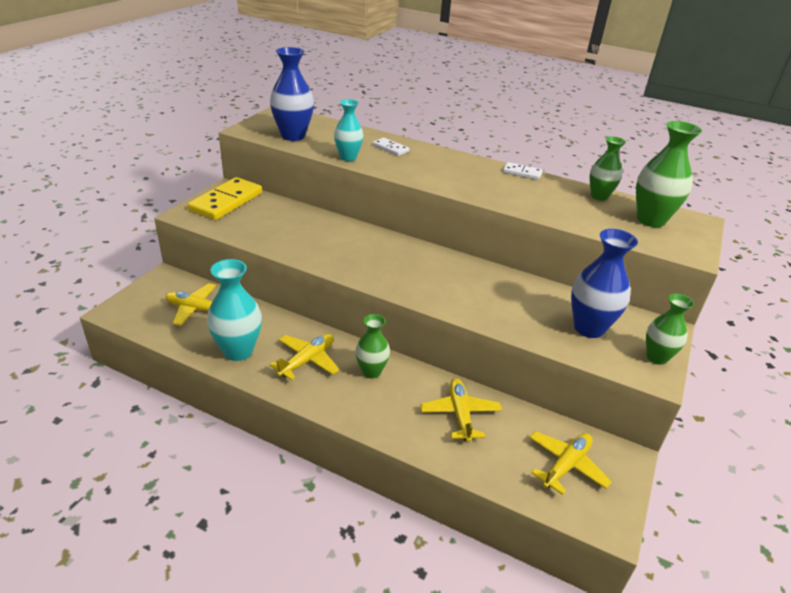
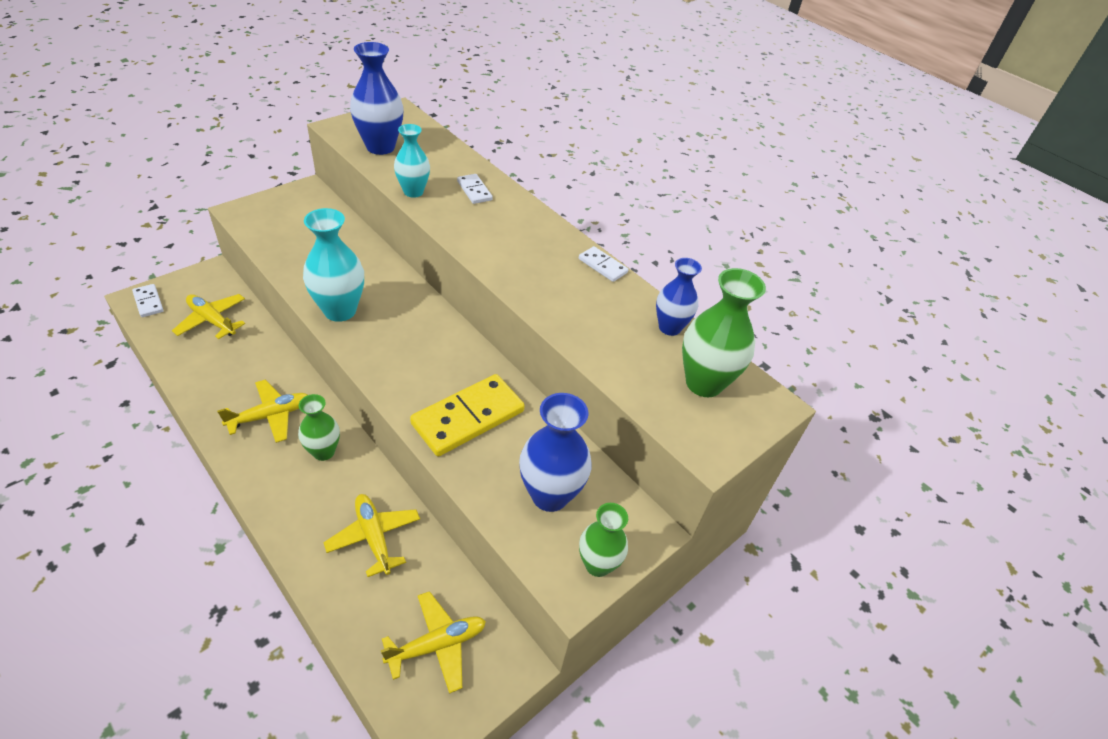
camera: 20 degrees right, 10 degrees up
(127, 311) = (148, 302): none -> white domino
(226, 202) = (292, 206): yellow domino -> yellow domino (468, 418)
(238, 351) = (214, 381): turquoise vase -> turquoise vase (340, 310)
(460, 414) = (374, 537): yellow plane -> yellow plane turned 45 degrees counterclockwise
(599, 196) = (669, 327): green vase -> blue vase

